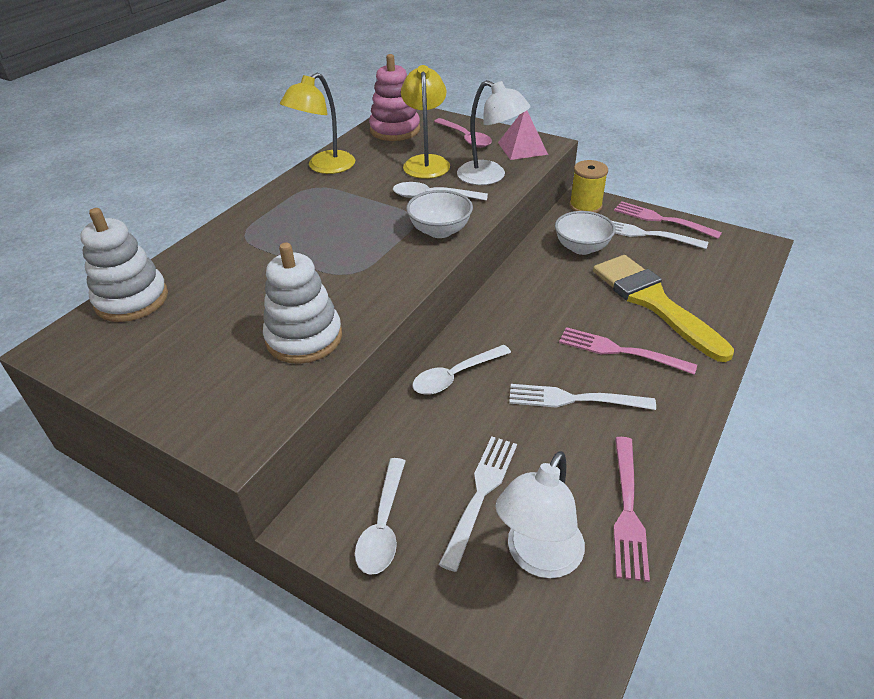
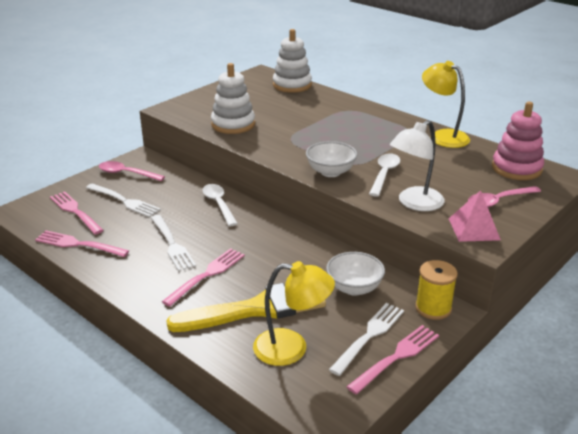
camera: 100 degrees right, 10 degrees down
(383, 525) = (127, 174): white spoon -> pink spoon
(426, 162) = (447, 177): yellow lamp -> yellow lamp (292, 348)
(538, 557) = (75, 211): white lamp -> pink fork
(574, 399) = (172, 244): white fork -> white fork turned 135 degrees clockwise

